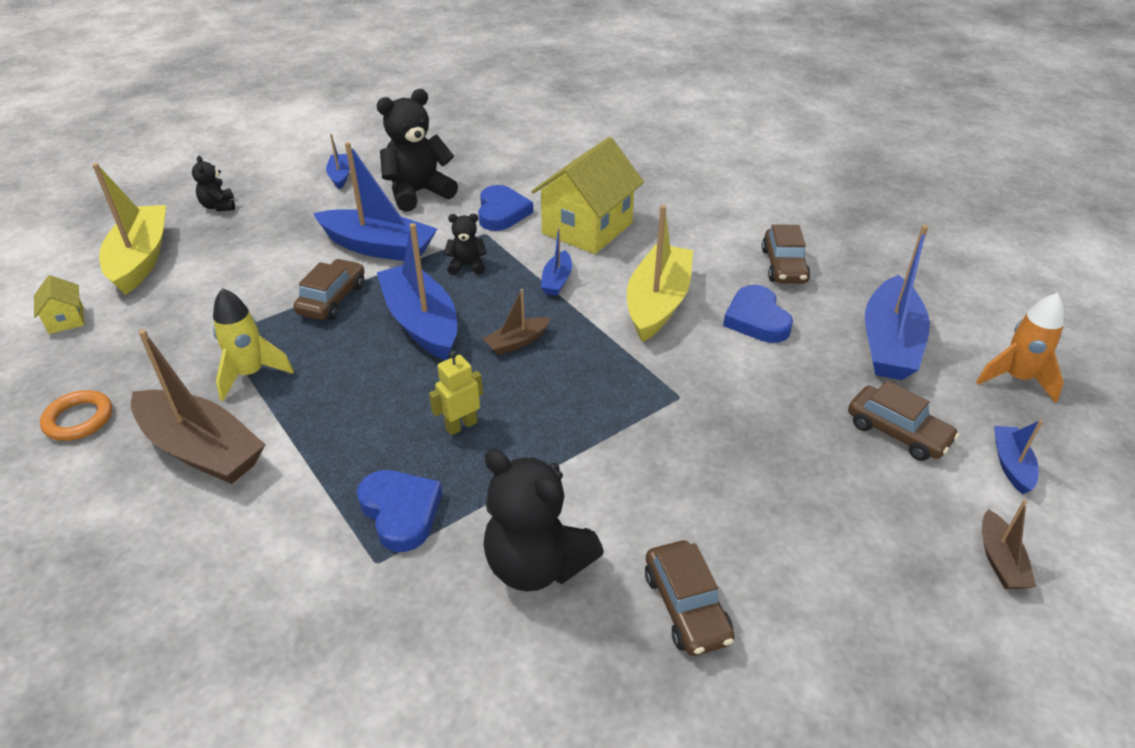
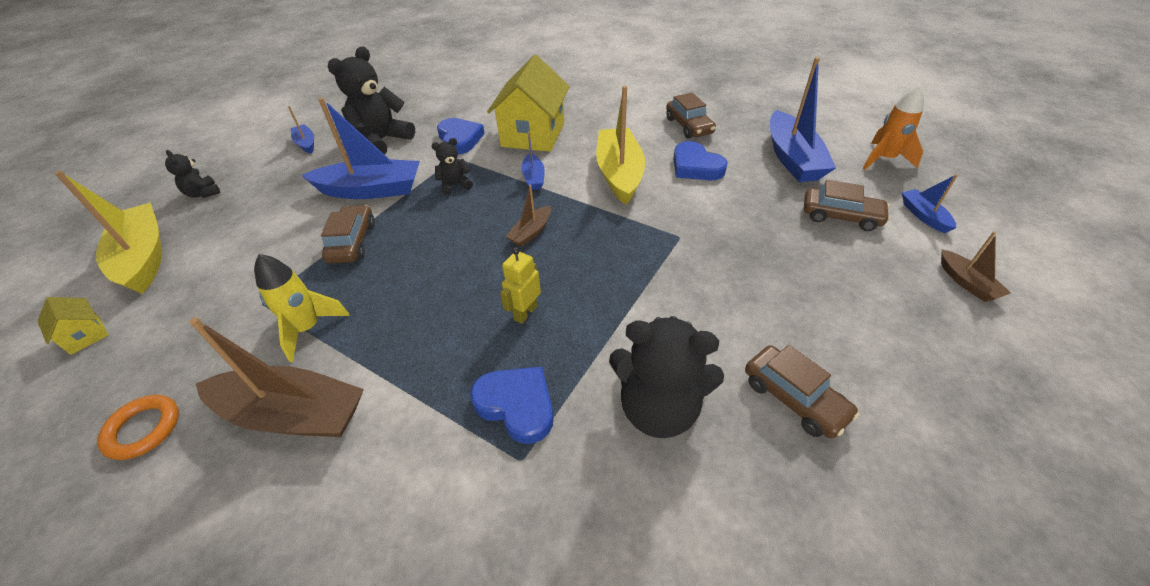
camera: 20 degrees left, 5 degrees up
(421, 323) = (442, 239): blue boat -> none

